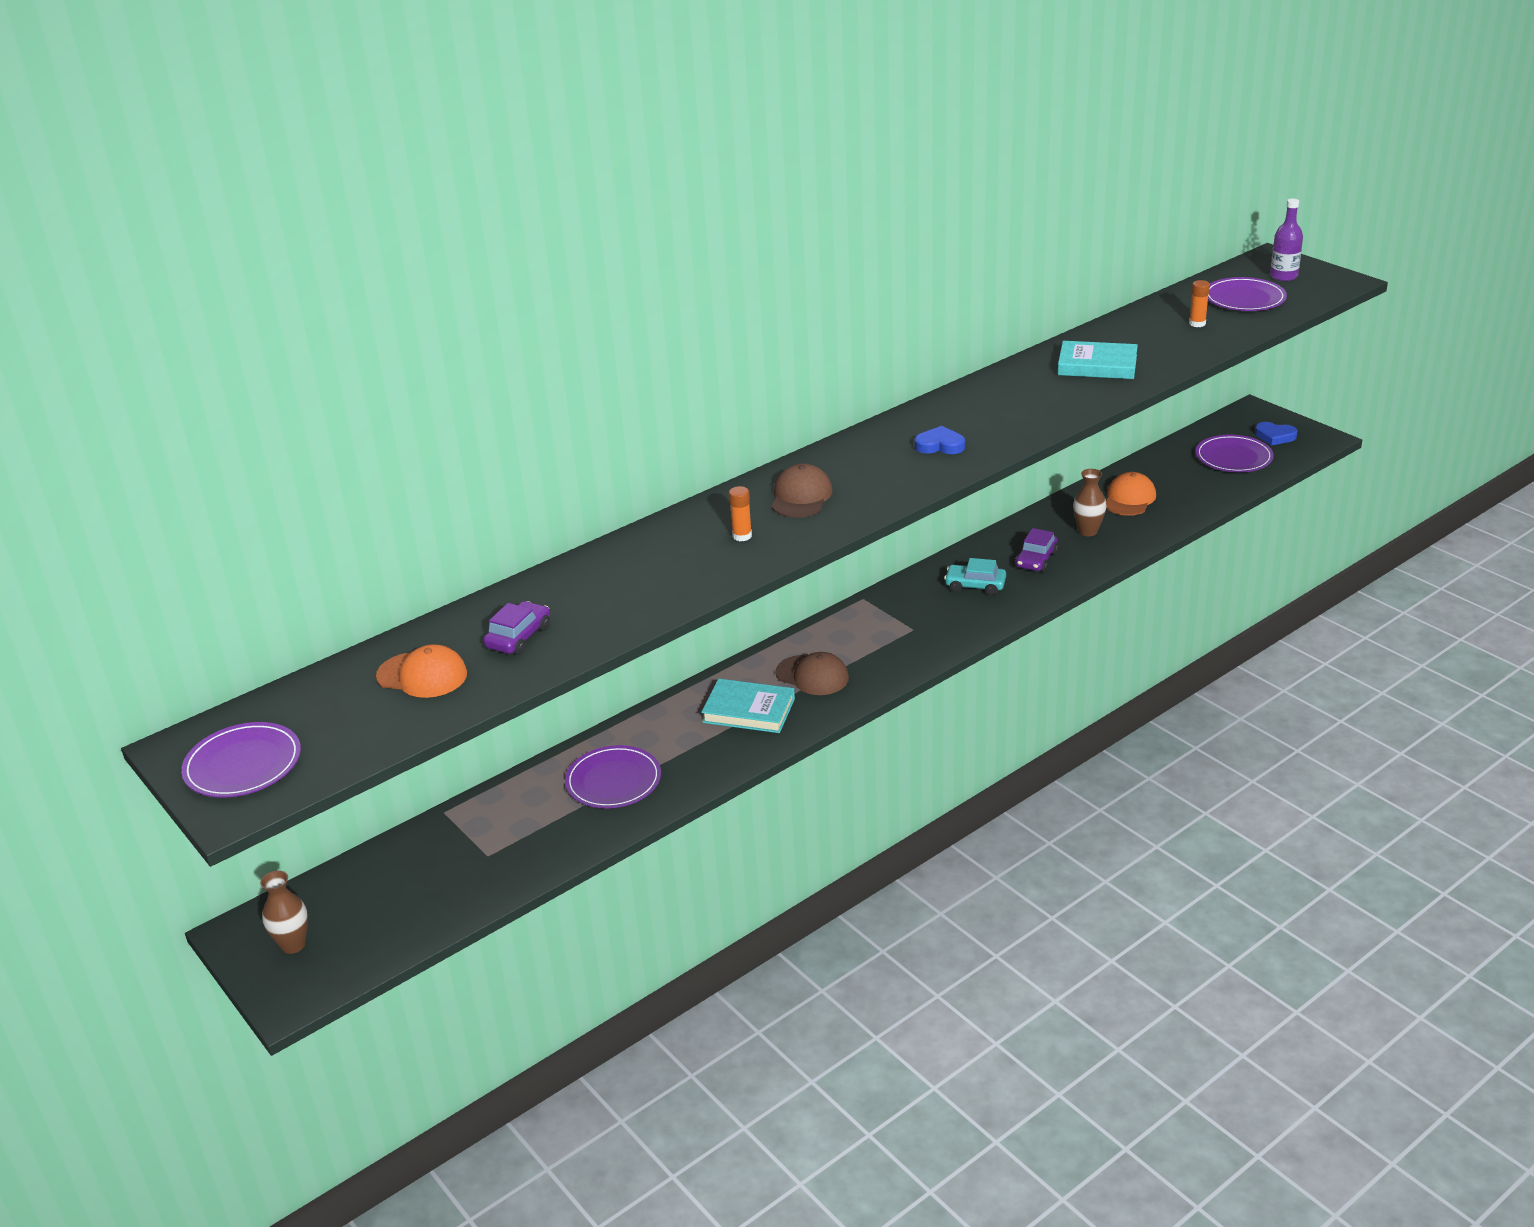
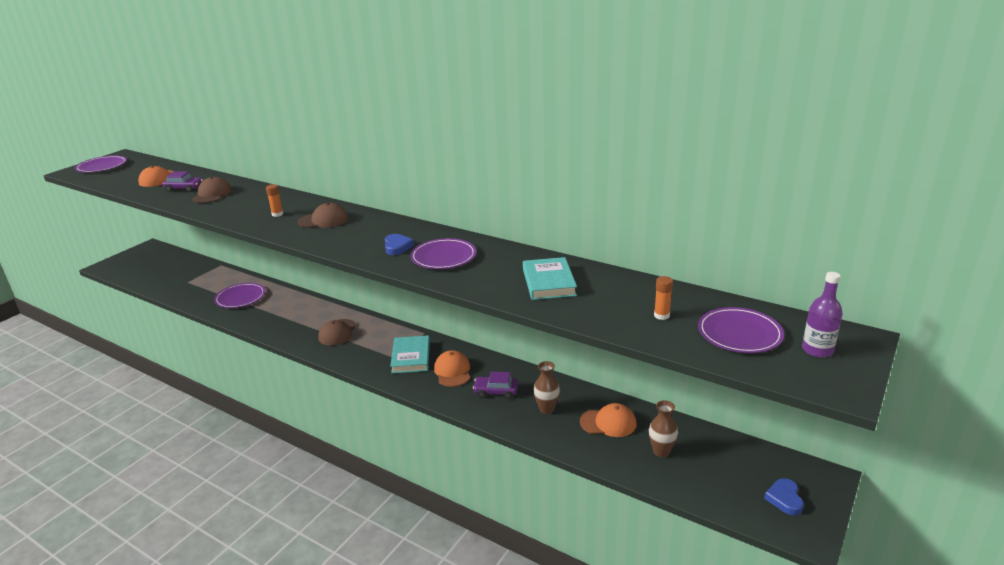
camera: 70 degrees right, 5 degrees down
(293, 945) = (137, 258): brown vase -> brown vase (661, 451)
(584, 603) = (212, 194): none -> brown cap
(749, 710) = (301, 320): turquoise book -> turquoise book (411, 357)
(975, 585) = (452, 371): turquoise car -> orange cap
(1233, 457) = (721, 475): purple plate -> purple plate (443, 257)

